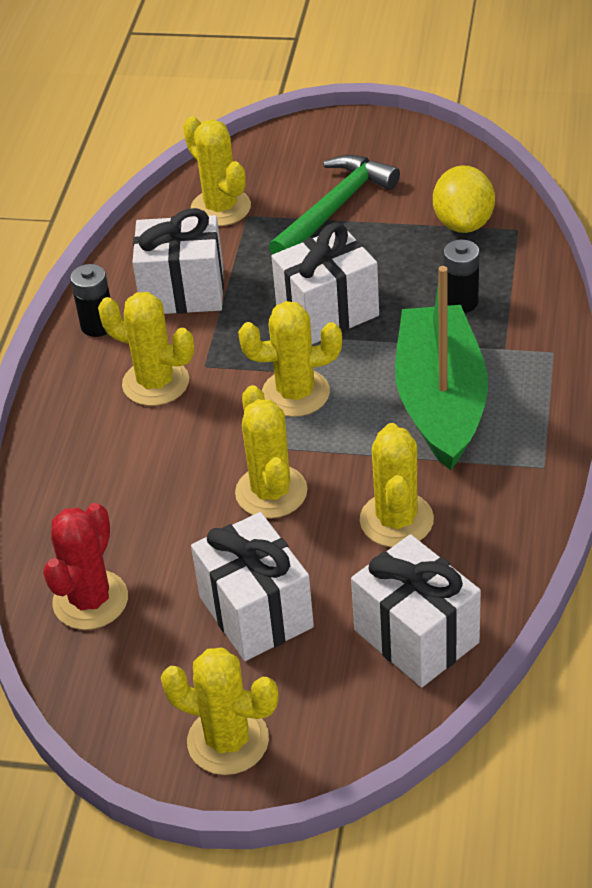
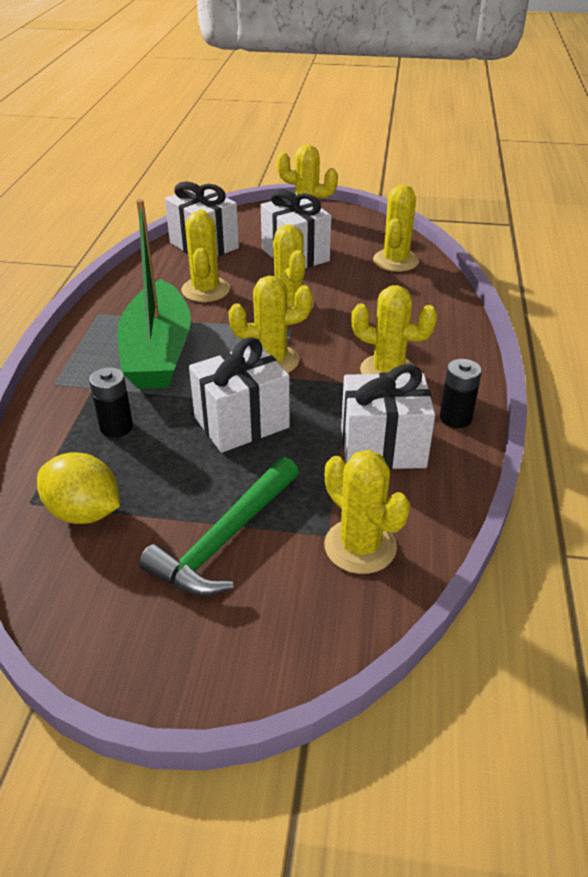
camera: 175 degrees right, 5 degrees down
(90, 600) = (395, 261): red cactus -> yellow cactus
(463, 223) = (84, 512): yellow lemon -> yellow lemon turned 60 degrees counterclockwise

